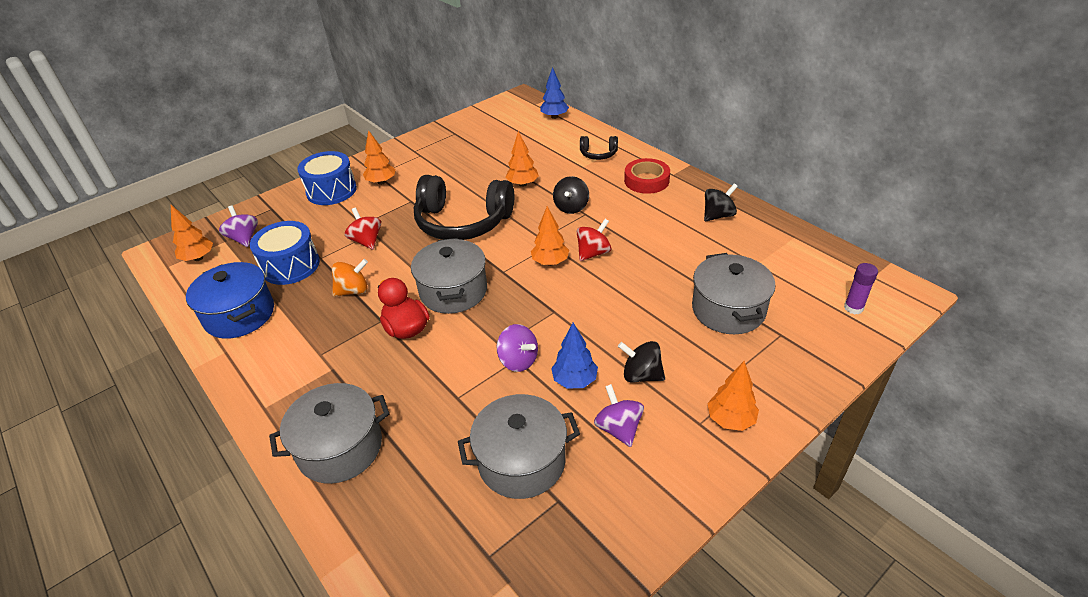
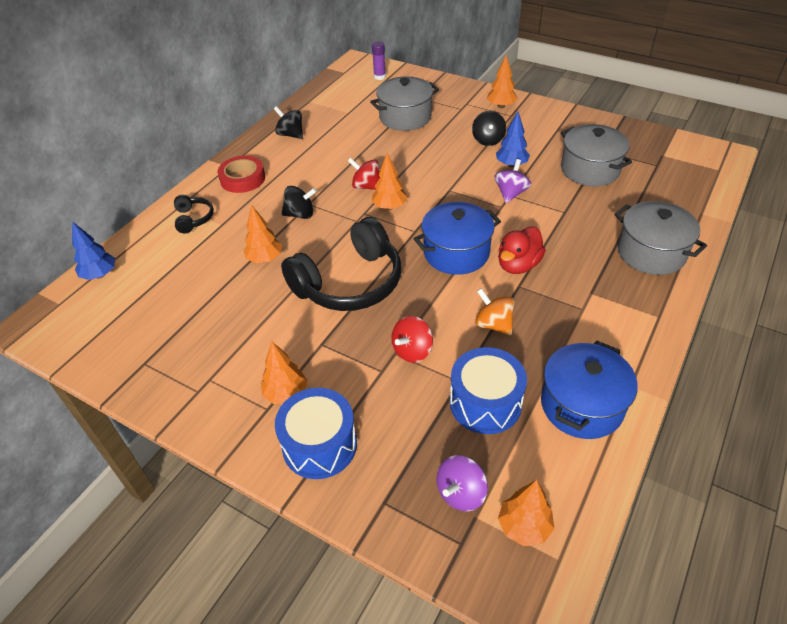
camera: 110 degrees left, 5 degrees up
(453, 291) = (456, 253): grey pot -> blue pot
(462, 222) = (349, 283): black headphones -> black headphones turned 60 degrees clockwise
(618, 428) = (536, 140): purple spinning top -> none

